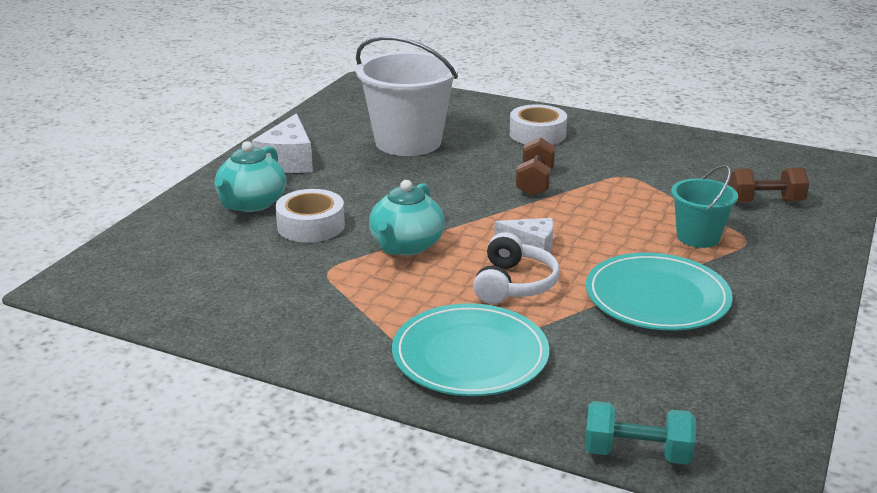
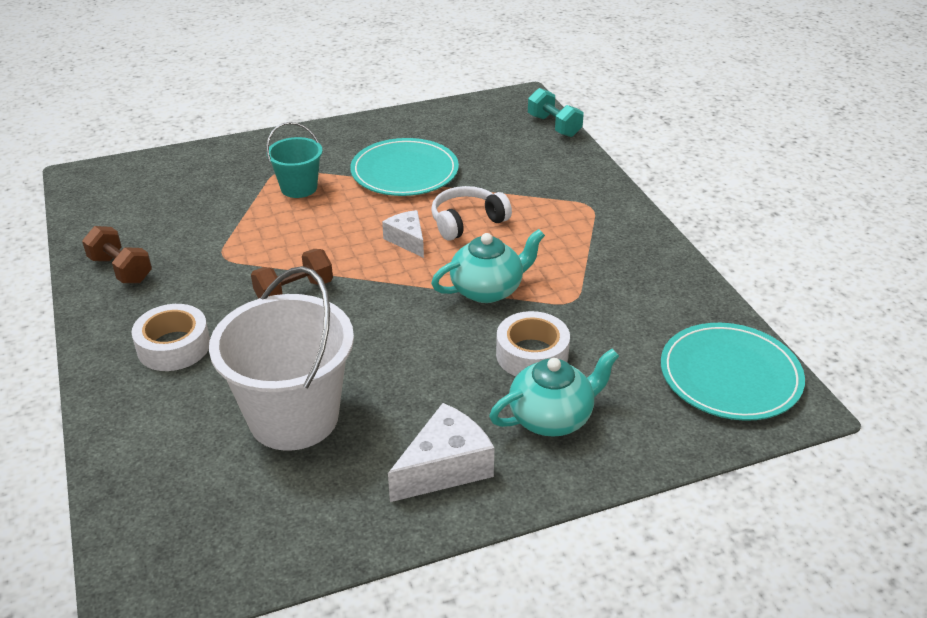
camera: 135 degrees left, 10 degrees up
(470, 355) = (561, 198): turquoise plate -> turquoise plate (730, 375)
(764, 202) = (201, 184): brown dumbbell -> brown dumbbell (121, 269)

